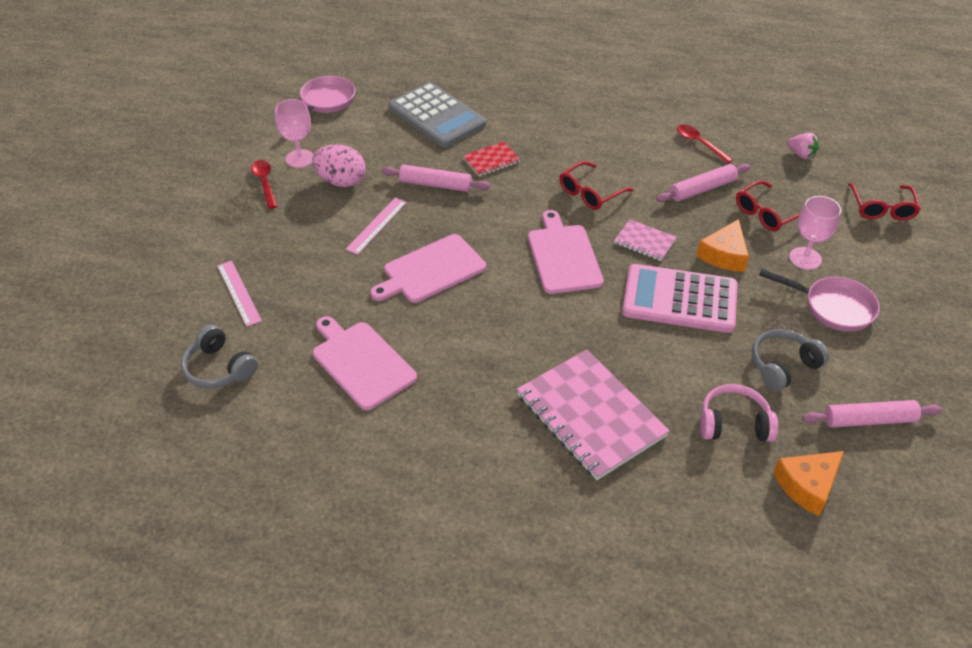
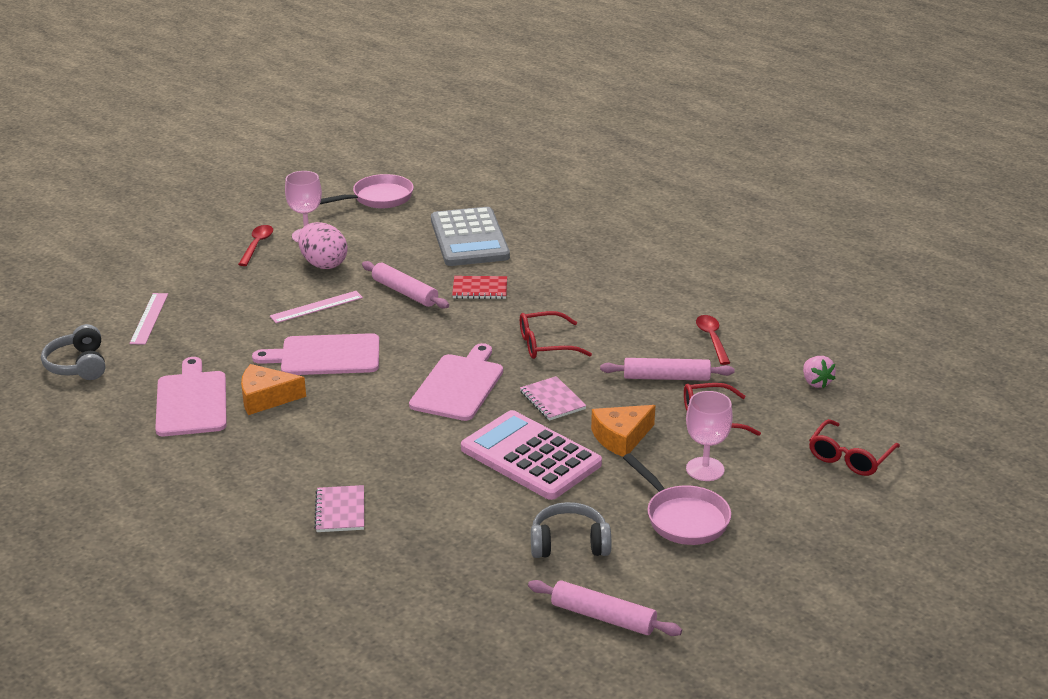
camera: 30 degrees right, 15 degrees down
(590, 415) = (340, 511): pink notebook -> pink notebook, size x0.48
(734, 423) = (465, 567): pink headphones -> none
(807, 485) = (477, 639): orange cheese -> orange cheese (266, 398)

